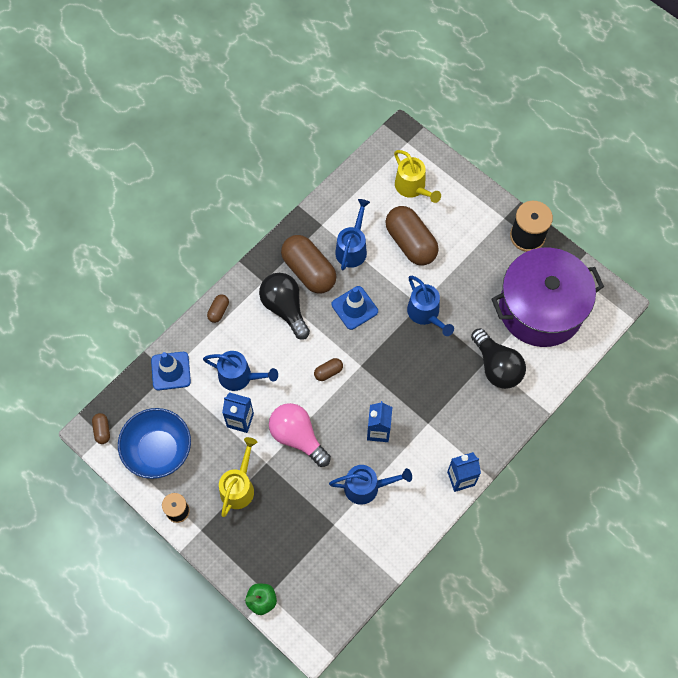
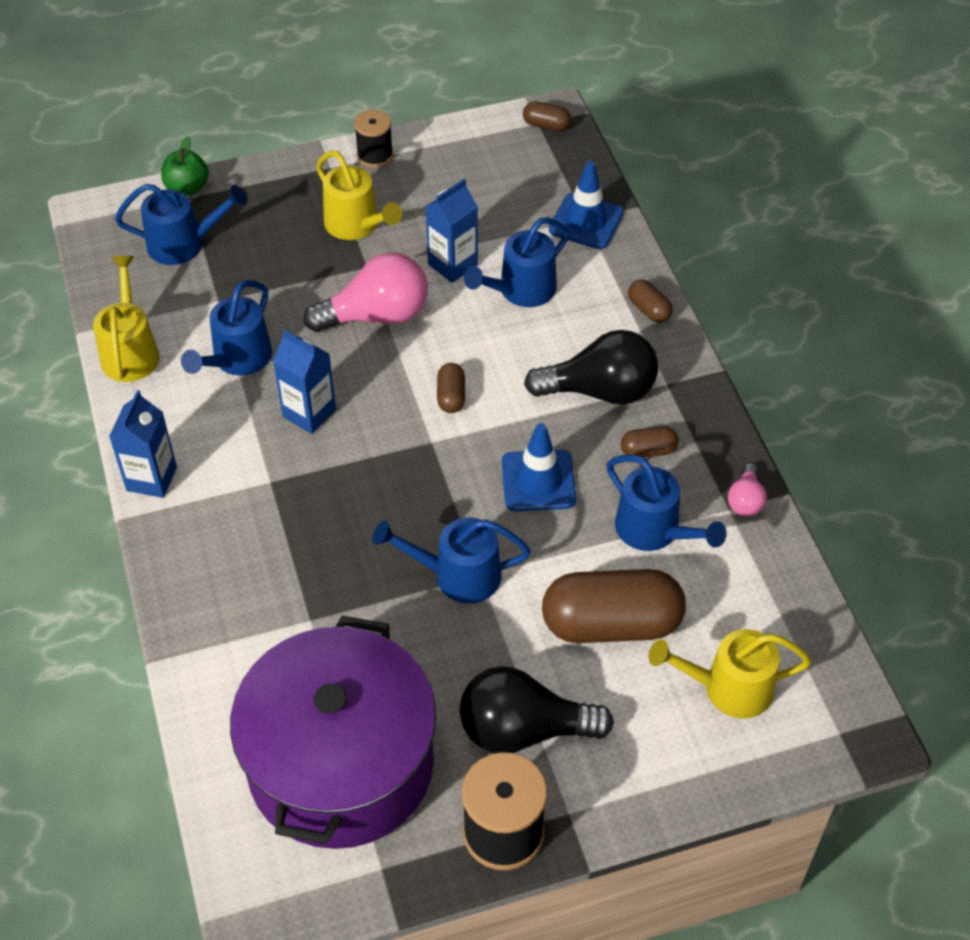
camera: 120 degrees right, 15 degrees down
(158, 450) = (474, 167): blue bowl -> none
(305, 571) = (184, 244): none -> blue watering can
(309, 271) = (648, 451): brown capsule -> brown capsule, size x0.44
(313, 220) = (745, 500): none -> pink light bulb
(393, 545) = (130, 351): none -> yellow watering can
(496, 366) = (287, 629): black light bulb -> black light bulb (523, 730)

